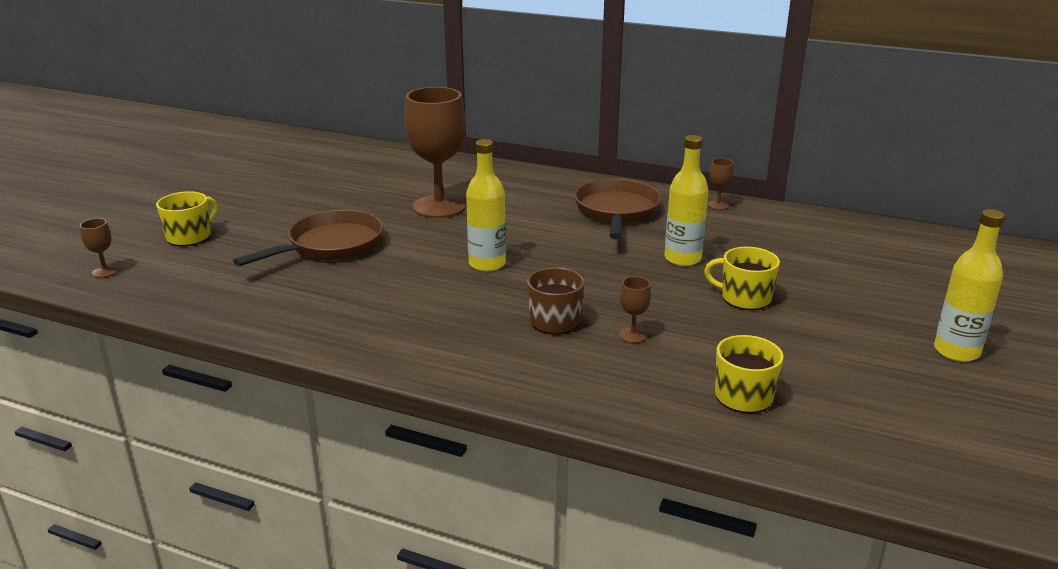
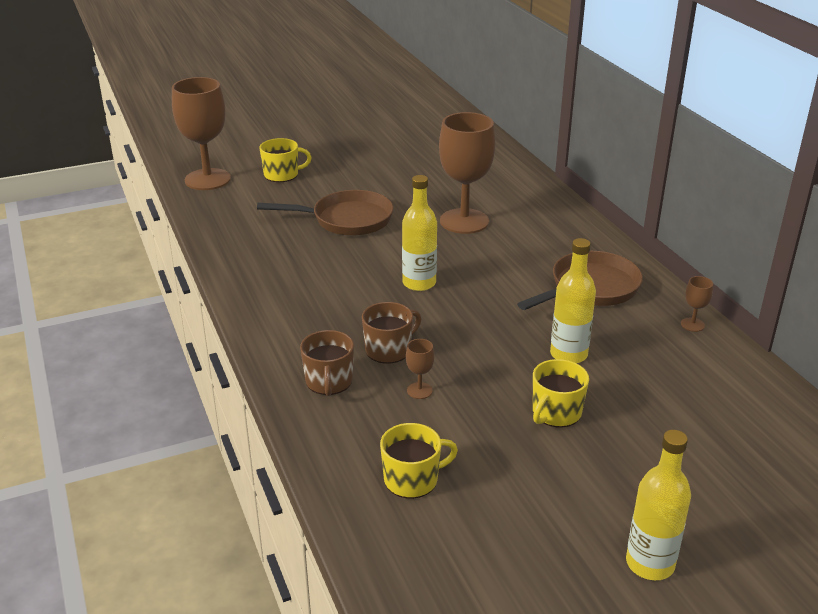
camera: 45 degrees right, 5 degrees up
(105, 271) = (207, 179): brown goblet -> brown goblet, size x2.48
(553, 368) = (329, 381): none -> brown mug
(744, 298) = (556, 413): yellow mug -> yellow mug turned 120 degrees counterclockwise

